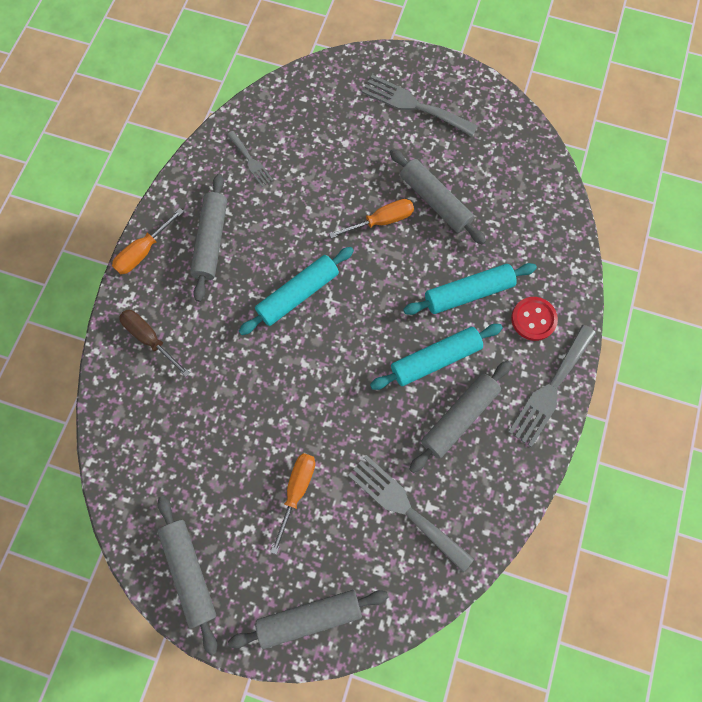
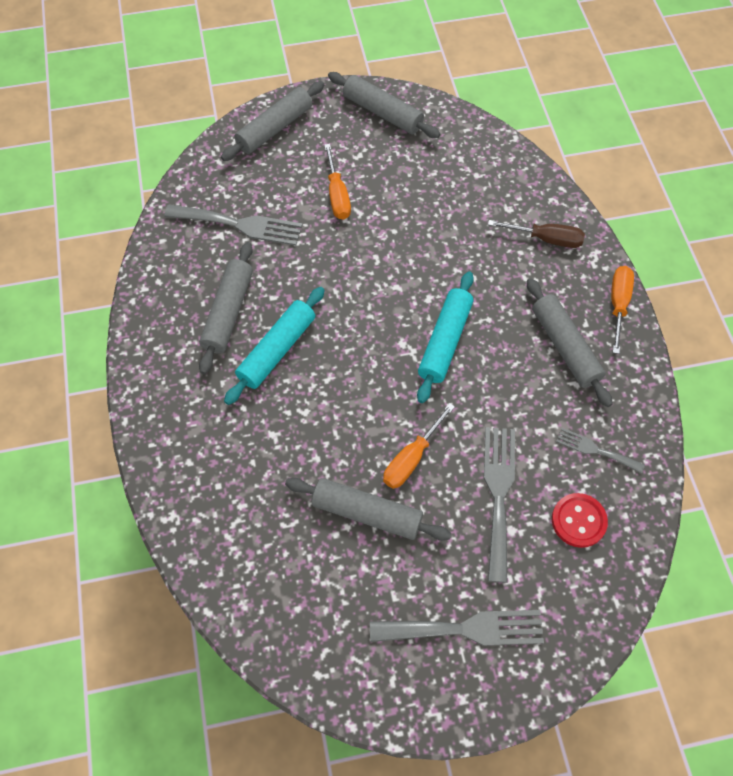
camera: 150 degrees right, 10 degrees down
(468, 293) = (277, 430): turquoise rolling pin -> none
(533, 319) = (196, 438): red button -> red button (578, 521)
(550, 389) = (151, 379): grey fork -> grey fork (498, 494)

